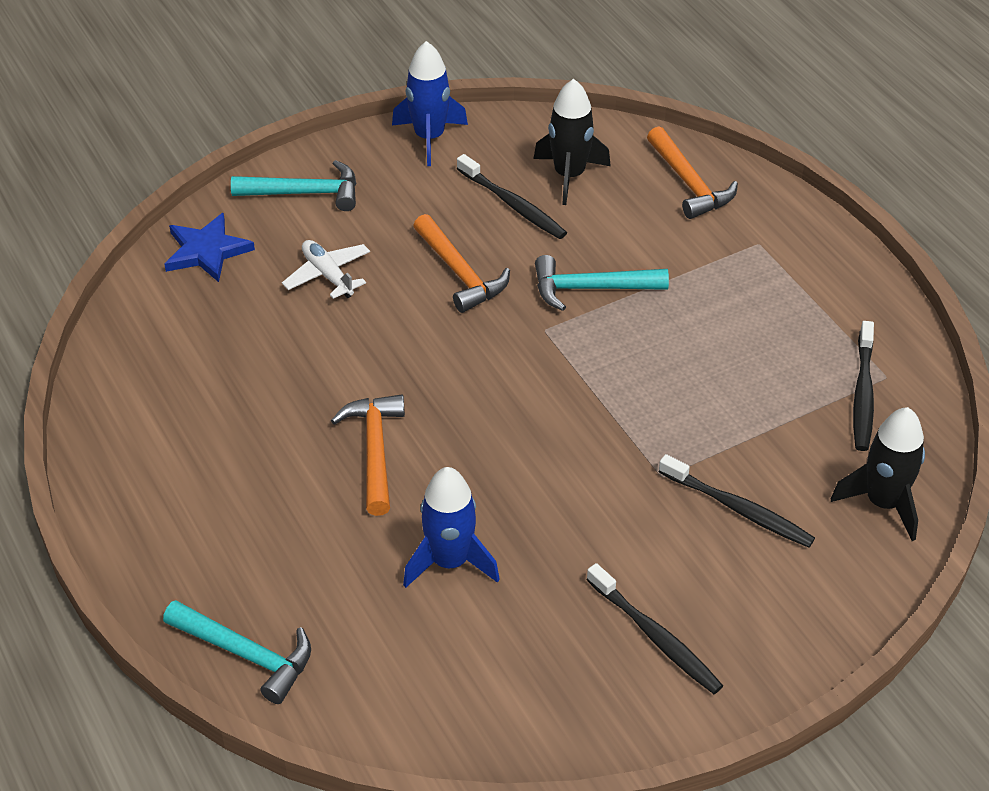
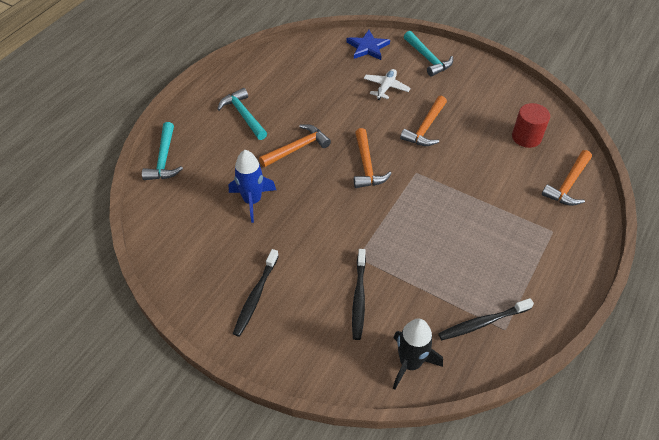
camera: 60 degrees right, 5 degrees up
(429, 138) = (501, 80): blue rocket -> none
(485, 381) = (366, 166): none -> orange hammer
(513, 205) = (486, 126): black toothbrush -> none
(569, 175) = (526, 137): black rocket -> red cylinder
(590, 288) = (457, 177): turquoise hammer -> turquoise hammer (243, 115)

